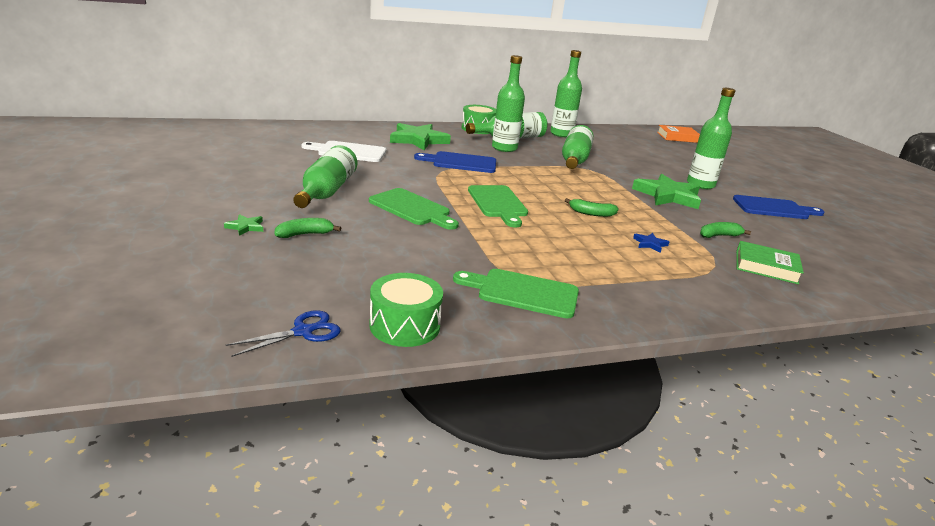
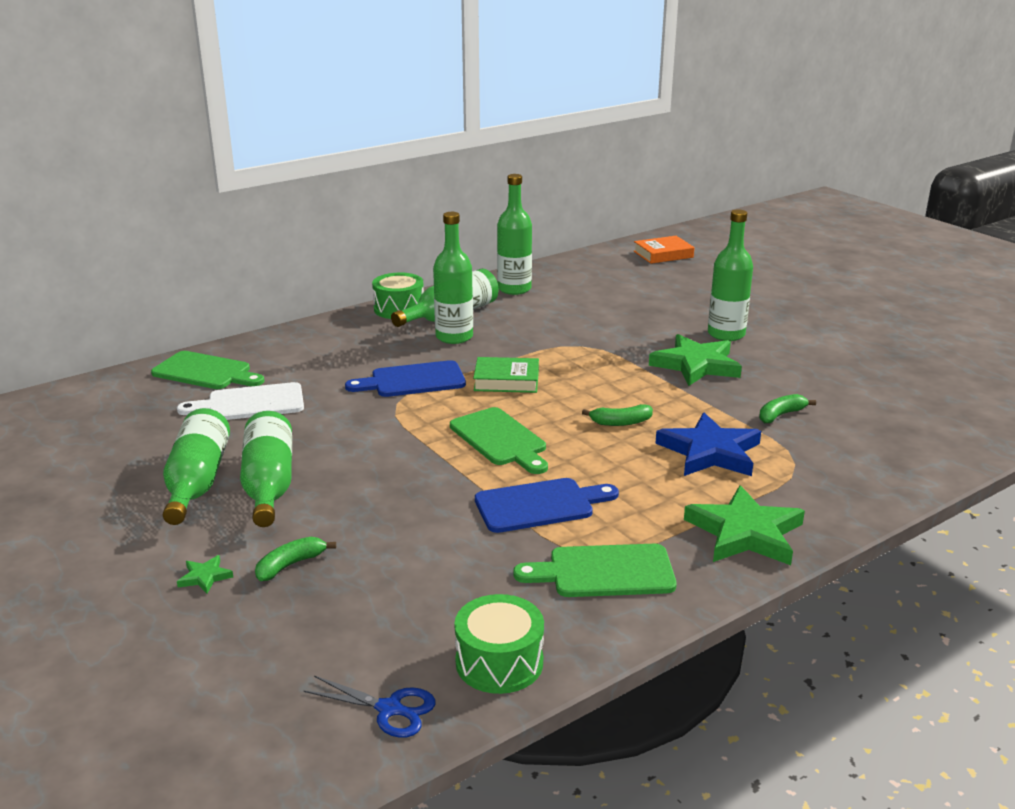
camera: 15 degrees left, 0 degrees up
(303, 331) = (390, 709): blue scissors -> blue scissors turned 75 degrees clockwise
(412, 208) = (398, 480): green cutting board -> green cutting board (206, 372)
(418, 140) = (331, 353): green star -> green star (745, 533)
(574, 160) = (555, 333): green bottle -> green bottle (197, 482)
(650, 244) = (710, 452): blue star -> blue star, size x2.36
(766, 267) = (849, 448): green book -> green book (506, 380)
(773, 208) = (824, 351): blue cutting board -> blue cutting board (539, 505)

